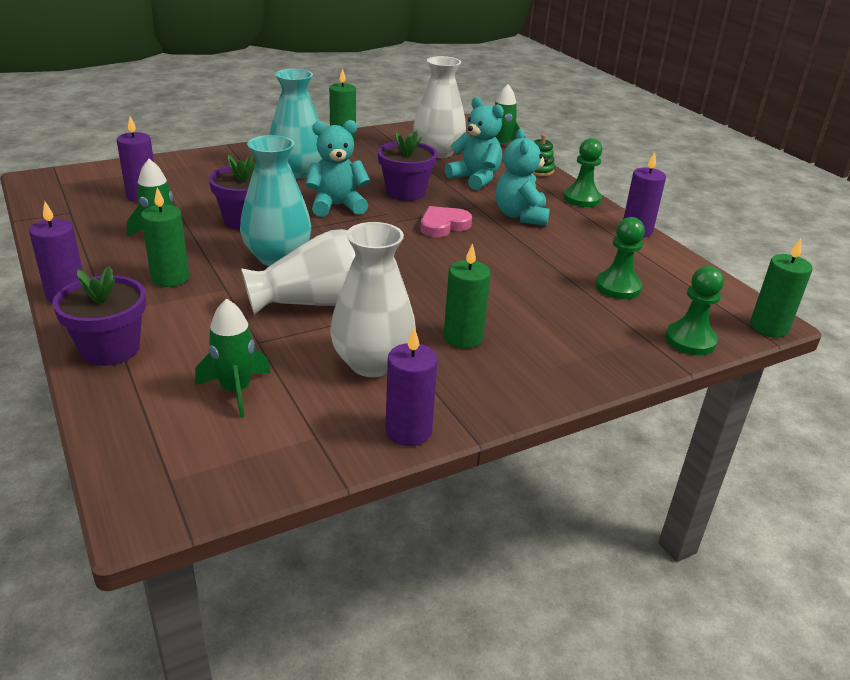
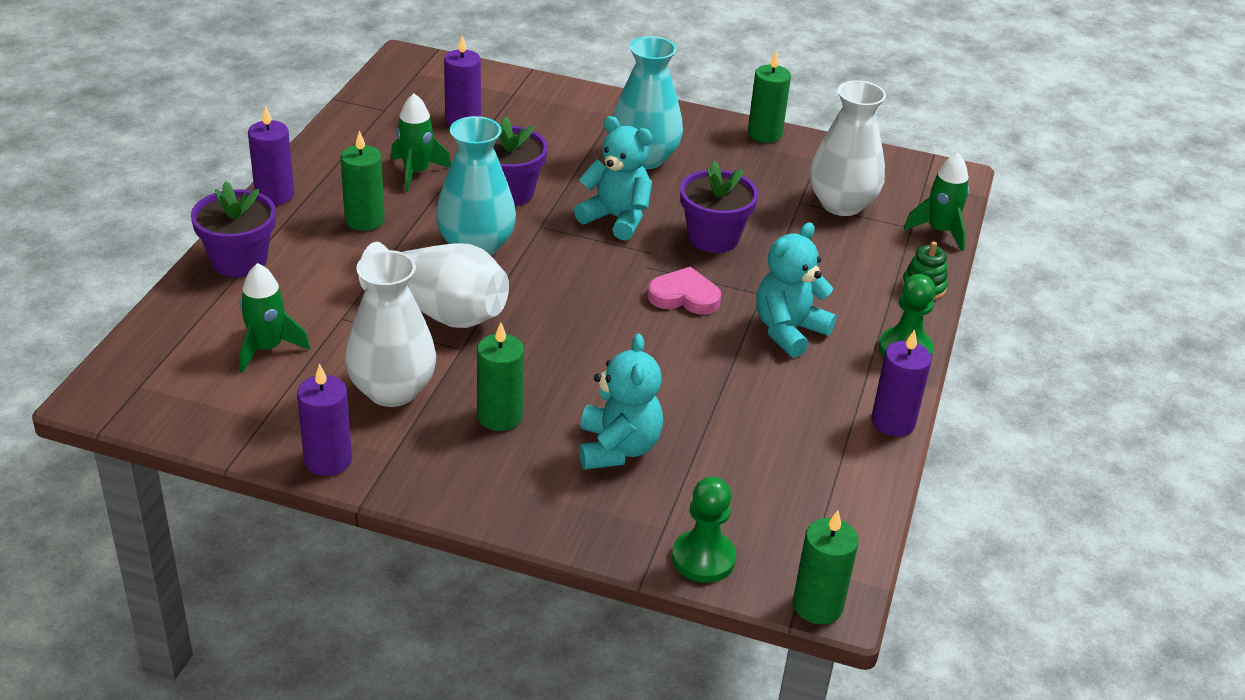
camera: 45 degrees right, 5 degrees up
(475, 179) = (822, 260): turquoise teddy bear -> turquoise teddy bear (618, 448)
(618, 287) = (739, 465): green pawn -> none

